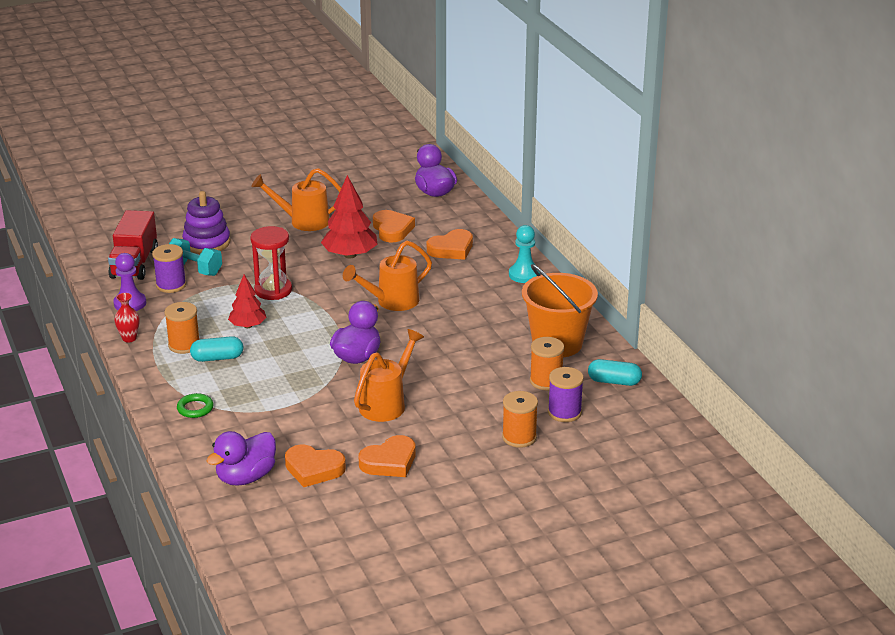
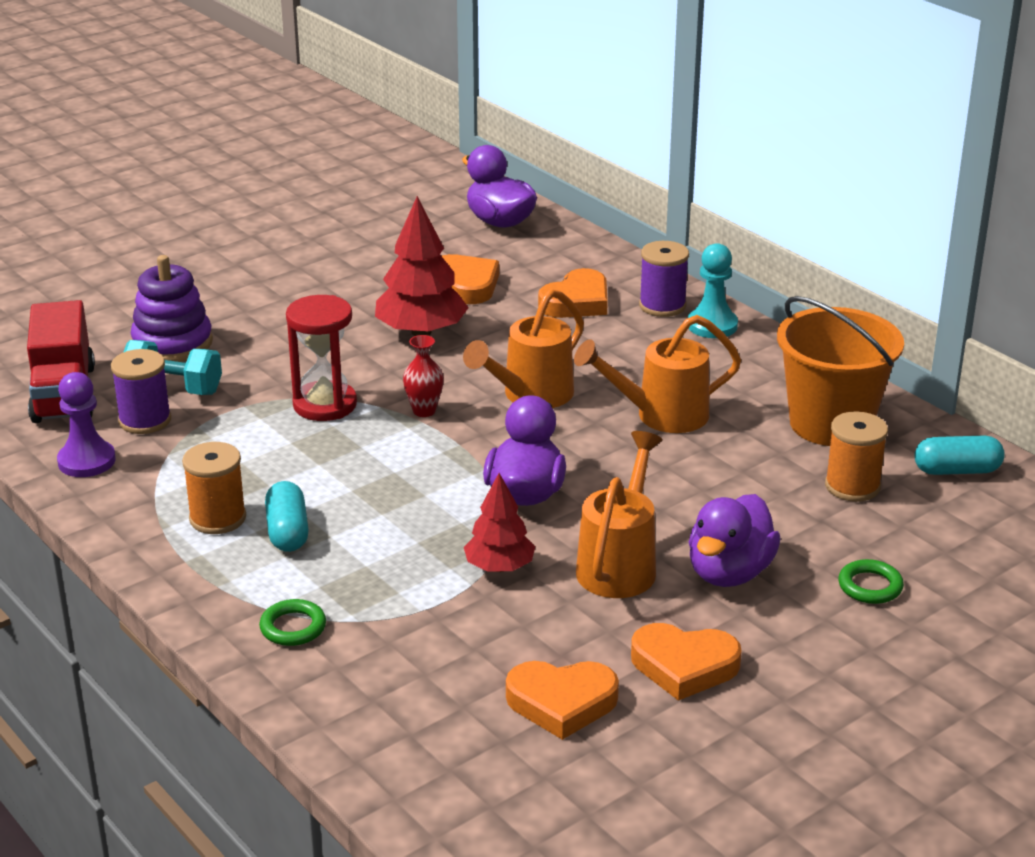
camera: 15 degrees left, 0 degrees up
(129, 338) = (113, 521): red vase -> red vase (424, 411)
(217, 358) = (287, 532): turquoise capsule -> turquoise capsule turned 75 degrees counterclockwise
(246, 477) = (449, 739): purple duck -> purple duck (729, 573)
(248, 326) = (312, 469): red tree -> red tree (499, 567)
(304, 221) = (317, 290): orange watering can -> orange watering can (662, 415)
(389, 462) = (684, 666): orange heart -> orange heart turned 60 degrees clockwise
(519, 437) = (870, 586): orange spool -> green ring
(564, 412) = (914, 533): purple spool -> purple spool (662, 306)

